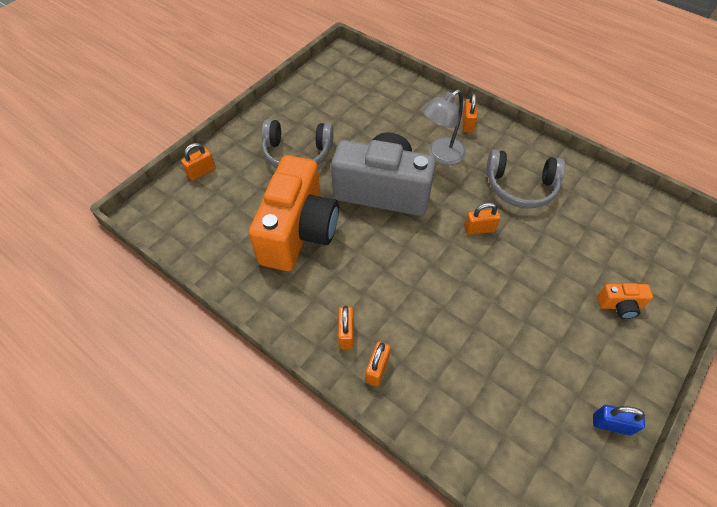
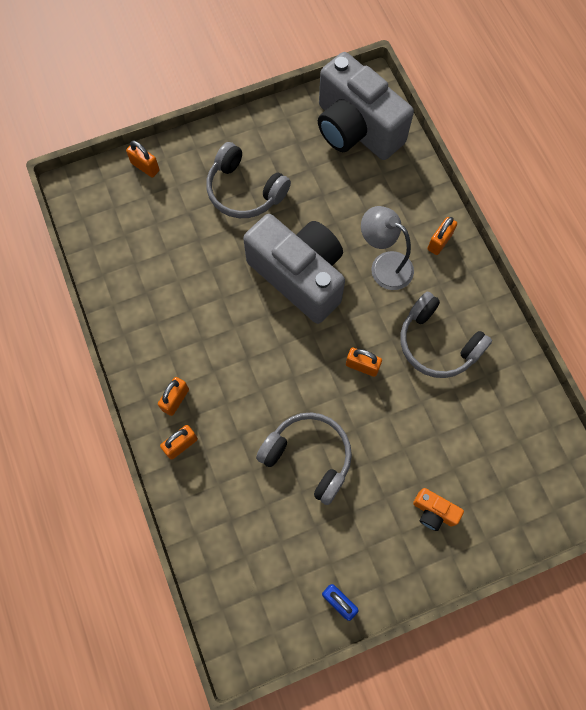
camera: 30 degrees right, 15 degrees up
(201, 172) = (145, 167): orange padlock -> orange padlock turned 45 degrees clockwise
(298, 232) = (195, 279): orange camera -> none
(353, 83) = (356, 129): none -> grey camera
(441, 155) = (384, 265): grey lamp -> grey lamp turned 45 degrees clockwise
(492, 318) = (308, 457): none -> grey headphones

